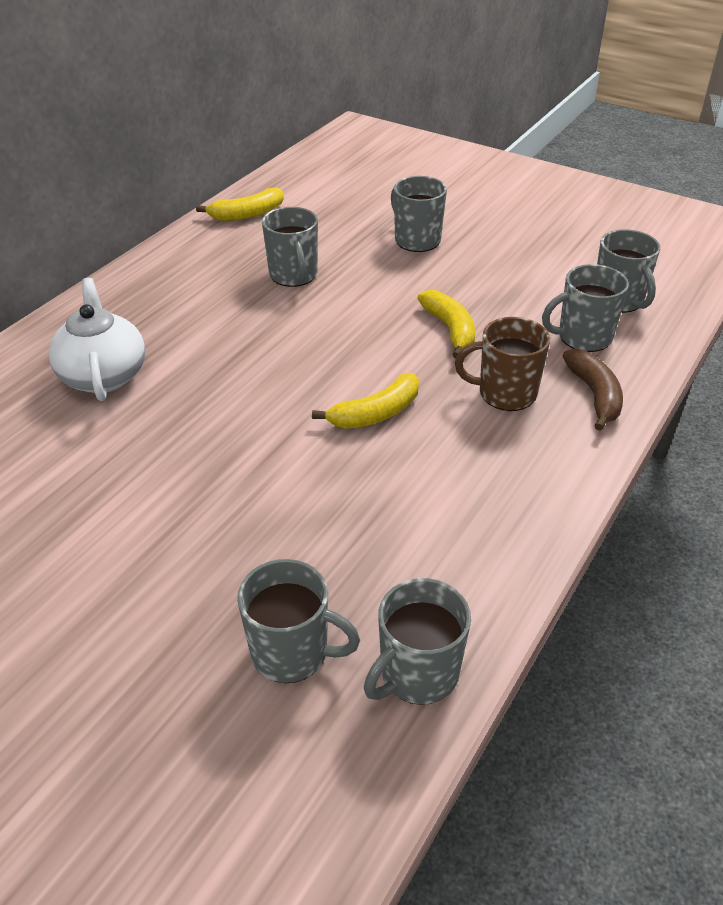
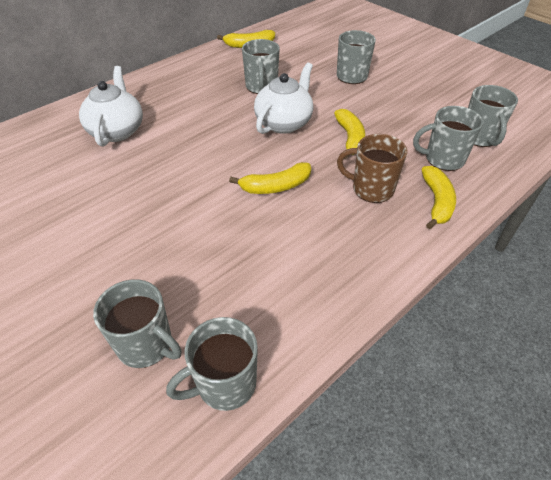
camera: 15 degrees right, 5 degrees up
(349, 323) = (284, 123): none -> white teapot
(594, 395) = (436, 202): brown banana -> yellow banana

